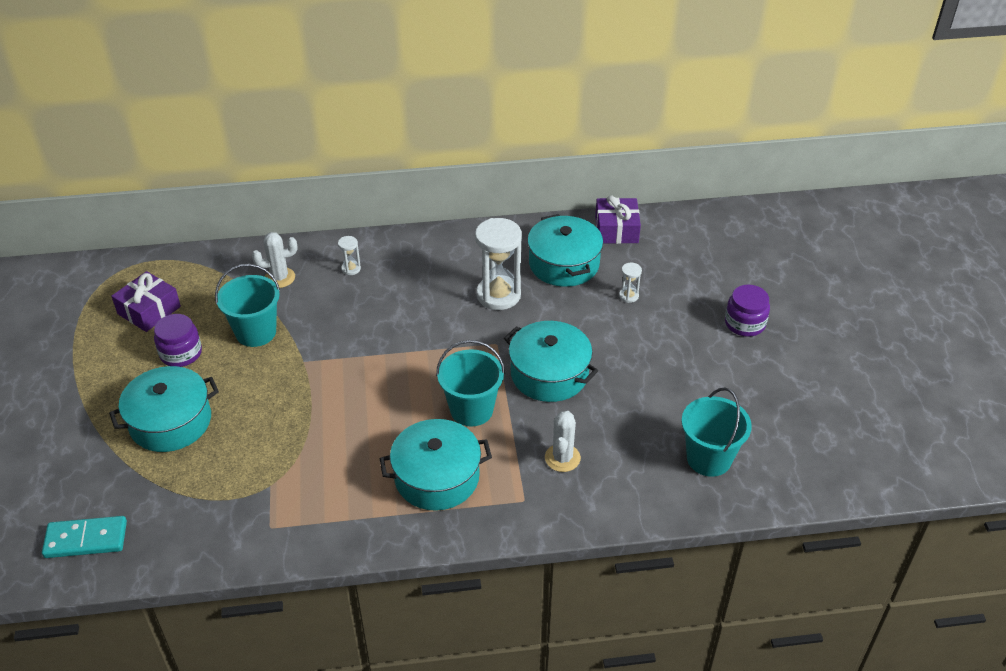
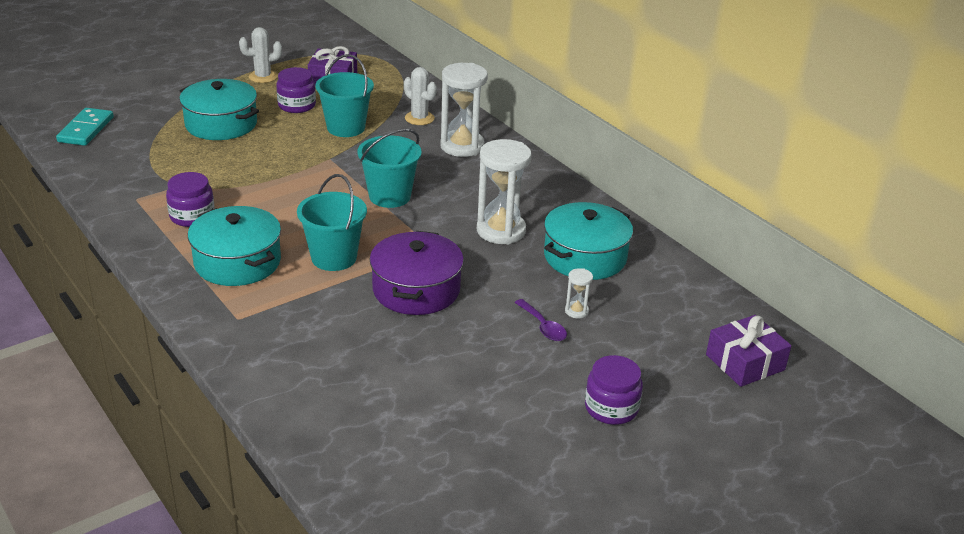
camera: 60 degrees right, 10 degrees down
(86, 539) = (86, 129): turquoise domino -> turquoise domino turned 45 degrees clockwise
(335, 490) = (192, 216): none -> purple jar
(351, 269) = (462, 146): white hourglass -> white hourglass, size x2.25
(549, 374) = (416, 290): turquoise pot -> purple pot
(562, 458) = (307, 327): white cactus -> white cactus (263, 77)
(616, 229) = (674, 276): purple gift -> purple gift (745, 362)
(637, 321) = (543, 326): none -> purple spoon
(709, 458) = (371, 429): turquoise bucket -> turquoise bucket (389, 196)

